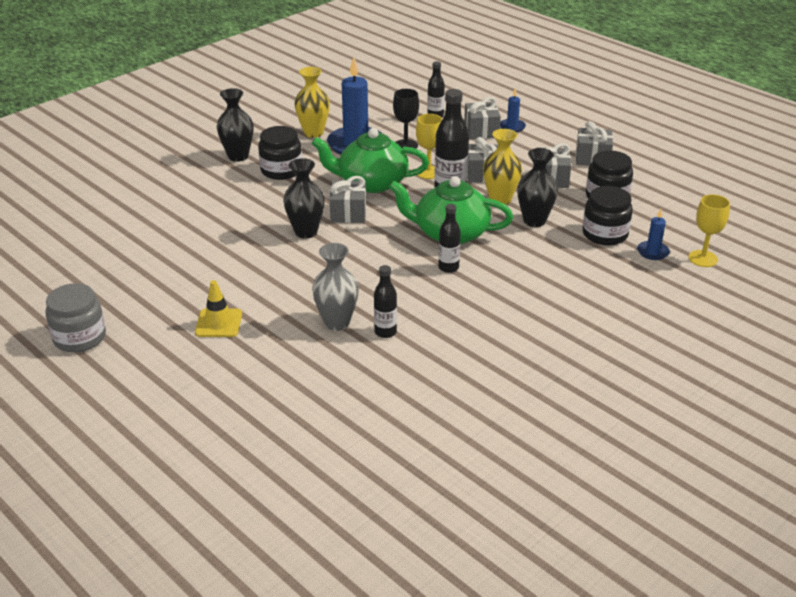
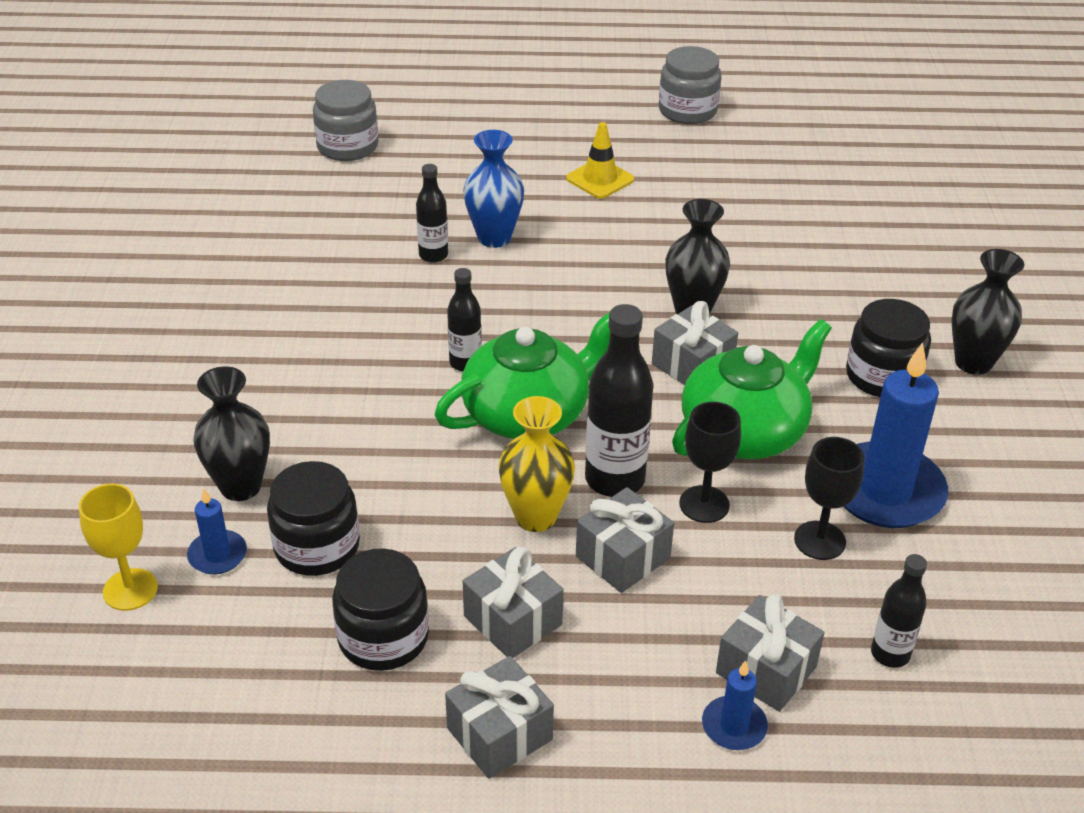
camera: 135 degrees right, 5 degrees up
(313, 133) = (978, 472): yellow vase -> none
(327, 452) = (347, 146): none -> grey jar
(337, 322) = (494, 238): grey vase -> blue vase
(428, 172) = (704, 504): yellow goblet -> black goblet
(534, 221) = (443, 507): black vase -> black vase (240, 486)

